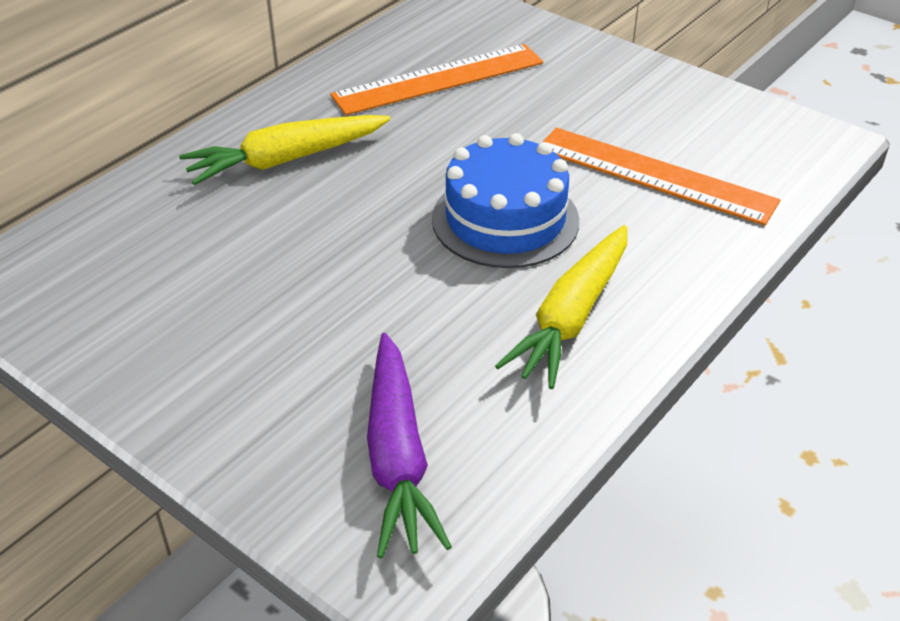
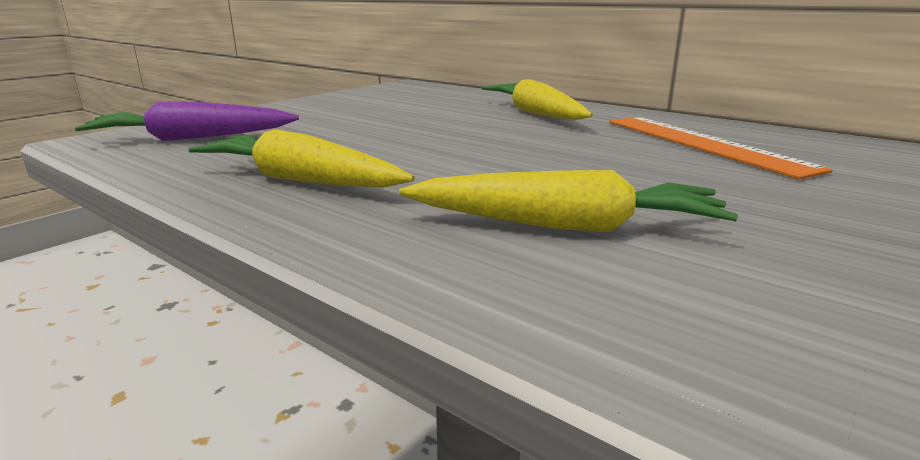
camera: 90 degrees right, 20 degrees down
(505, 219) = (460, 162): blue cake -> none
(655, 175) = (565, 225): orange ruler -> yellow carrot

